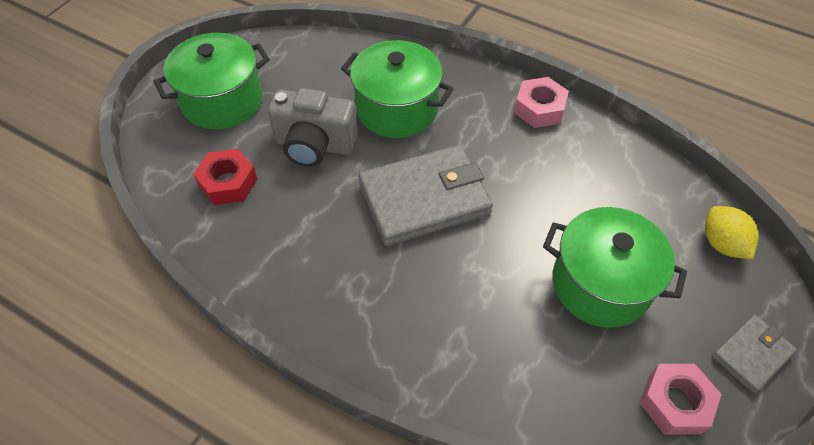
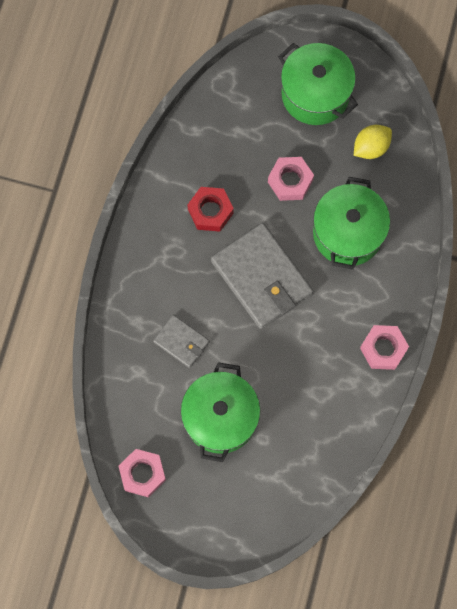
camera: 75 degrees right, 20 degrees up
(228, 183) = (236, 132): red nut -> red nut (210, 211)
(314, 145) = (290, 181): grey camera -> pink nut
(722, 244) = (281, 505): yellow lemon -> yellow lemon (371, 147)
(751, 354) = (191, 524): grey wallet -> grey wallet (181, 342)

